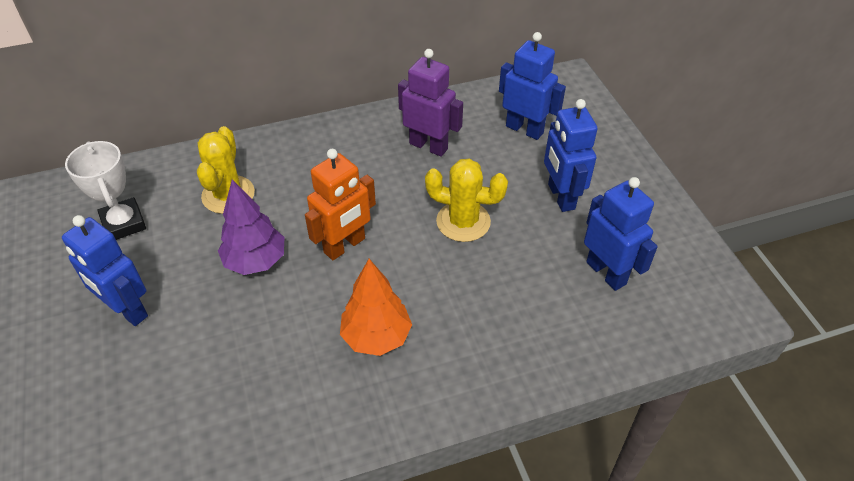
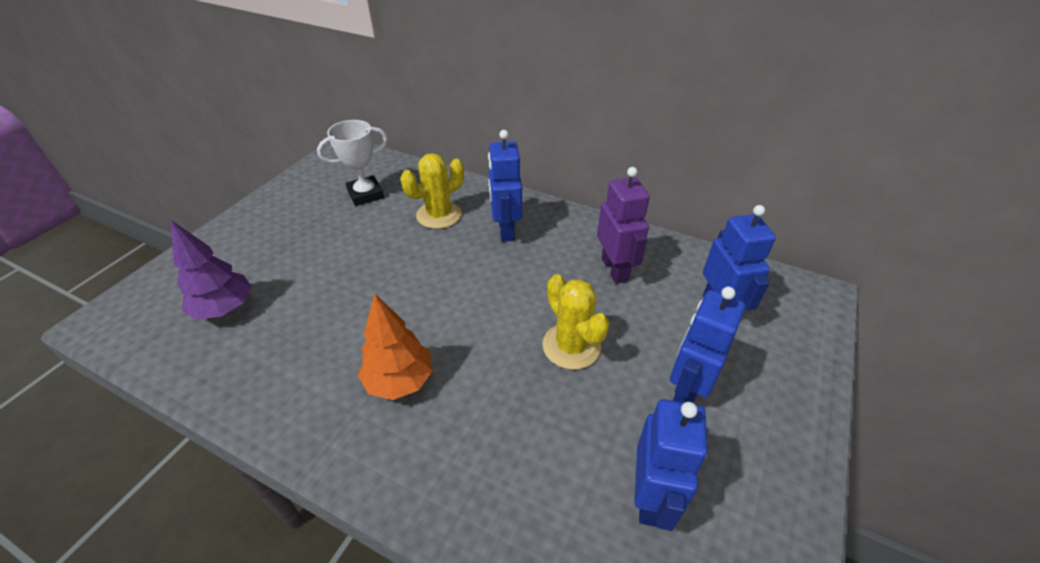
camera: 45 degrees right, 5 degrees down
(124, 223) = (365, 194): white trophy -> white trophy turned 45 degrees clockwise
(127, 310) = (301, 245): blue robot -> blue robot (505, 230)
(255, 261) = (399, 267): purple tree -> purple tree (225, 309)
(345, 246) = (464, 298): orange robot -> none

